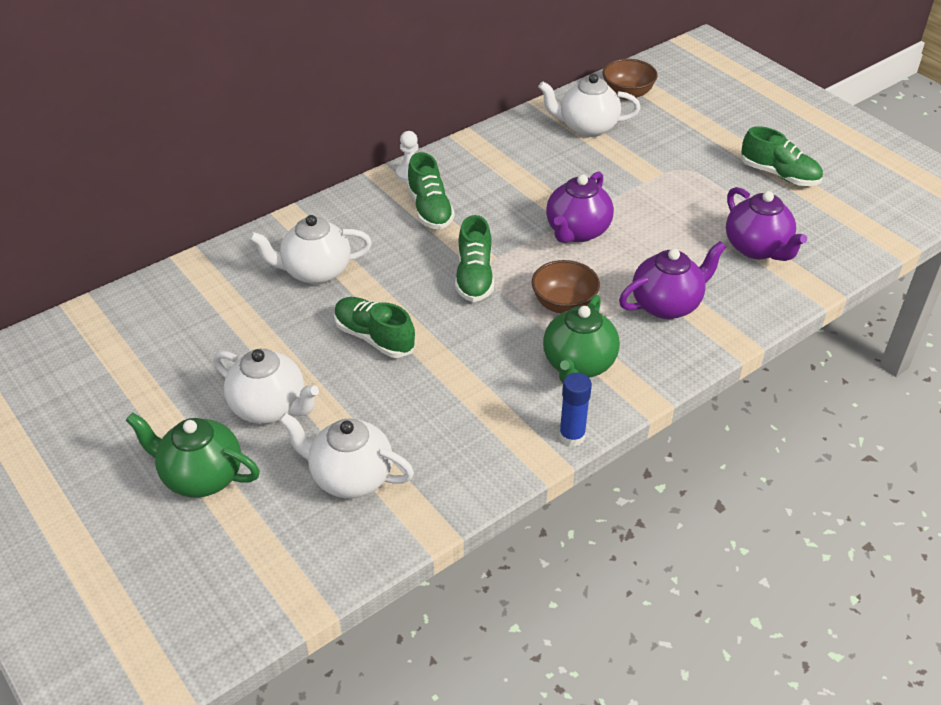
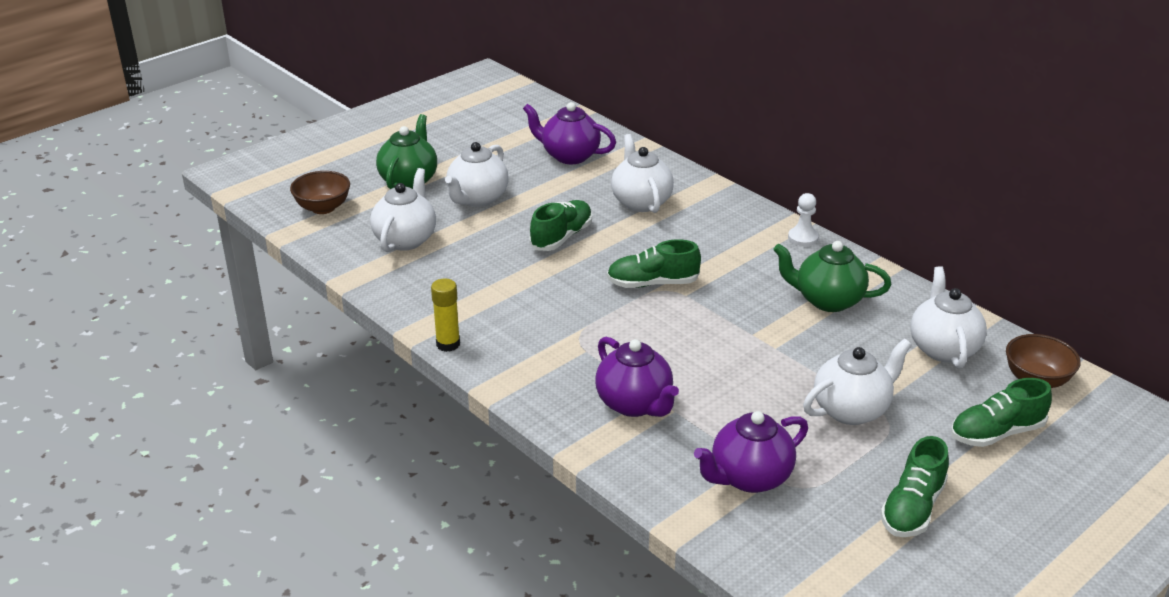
camera: 85 degrees right, 10 degrees down
(430, 209) = (748, 253): green shoe -> green shoe (996, 433)
(563, 304) = (623, 337): brown bowl -> brown bowl (323, 208)
(572, 436) = (448, 344): blue glue stick -> yellow glue stick
(577, 231) = (741, 343): purple teapot -> purple teapot (569, 156)
(578, 364) = (539, 347): green teapot -> green teapot (827, 300)
(668, 184) = (851, 410): none -> white teapot

